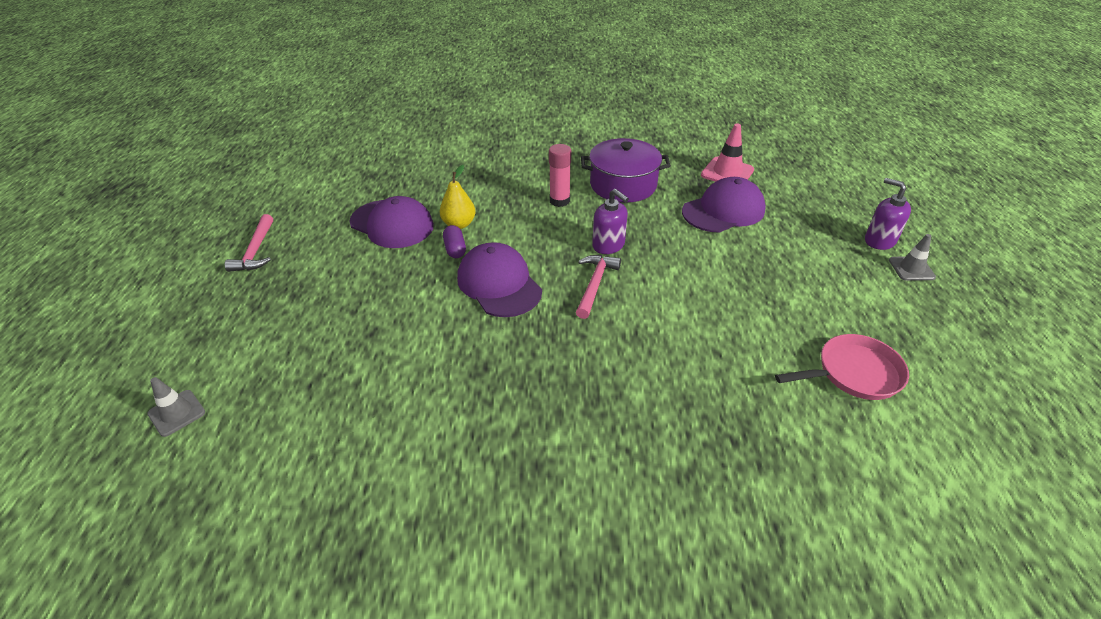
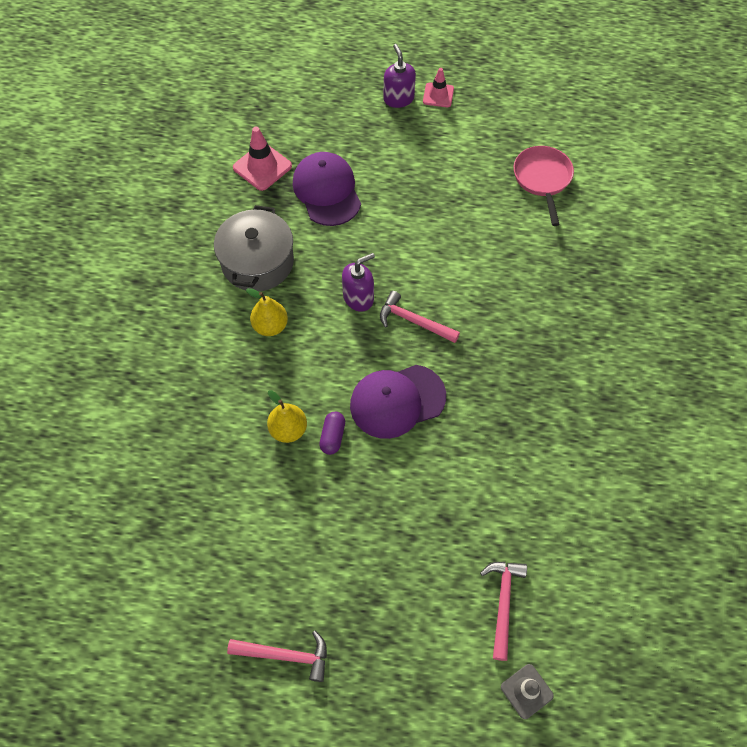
camera: 80 degrees left, 20 degrees up
(275, 385) = (503, 603): none -> pink hammer
(392, 224) = (270, 500): purple cap -> none
(455, 249) = (332, 436): purple capsule -> purple capsule turned 75 degrees counterclockwise
(559, 201) = (270, 326): pink glue stick -> yellow pear
(623, 185) = (257, 262): purple pot -> grey pot
(879, 241) = (398, 99): purple soap dispenser -> purple soap dispenser turned 105 degrees clockwise
(911, 269) = (438, 95): grey traffic cone -> pink traffic cone

